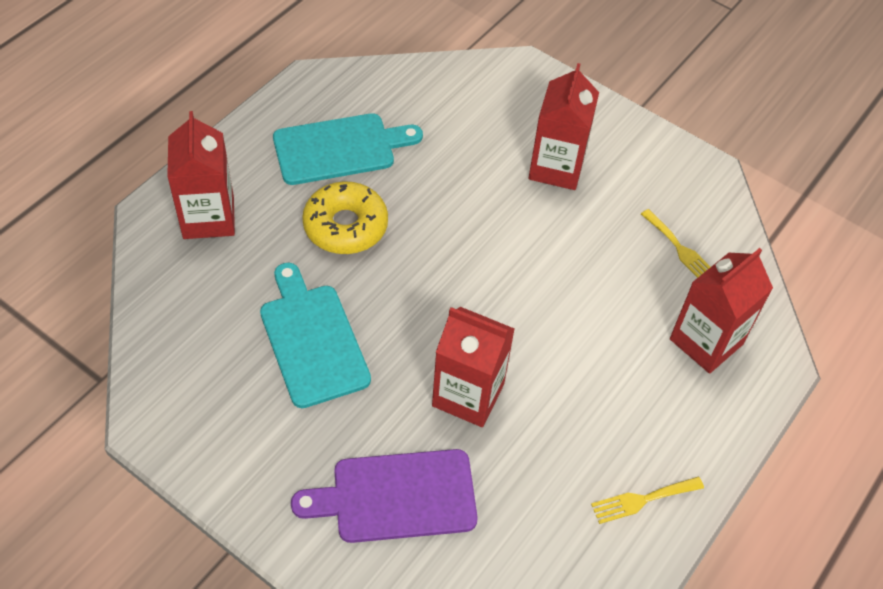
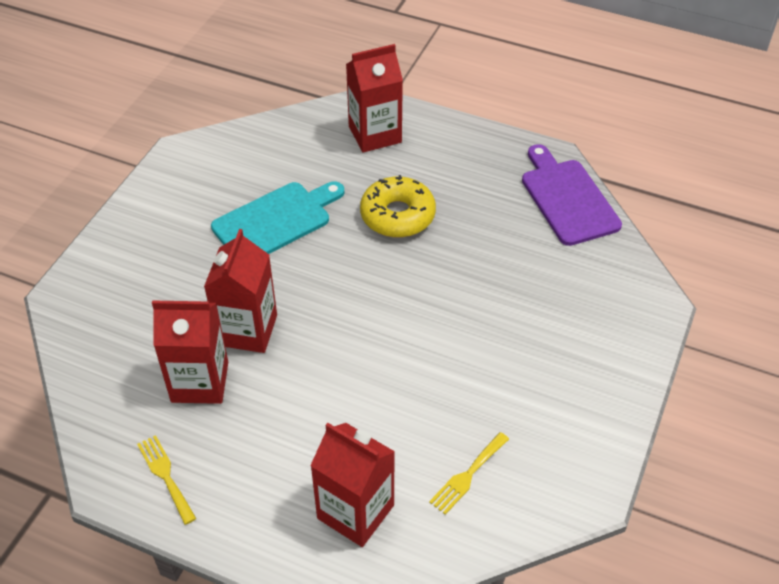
camera: 80 degrees right, 5 degrees down
(339, 148) = (482, 193): turquoise cutting board -> none
(396, 497) = (143, 302): purple cutting board -> purple cutting board (567, 198)
(556, 167) = (532, 353): red carton -> red carton (200, 382)

